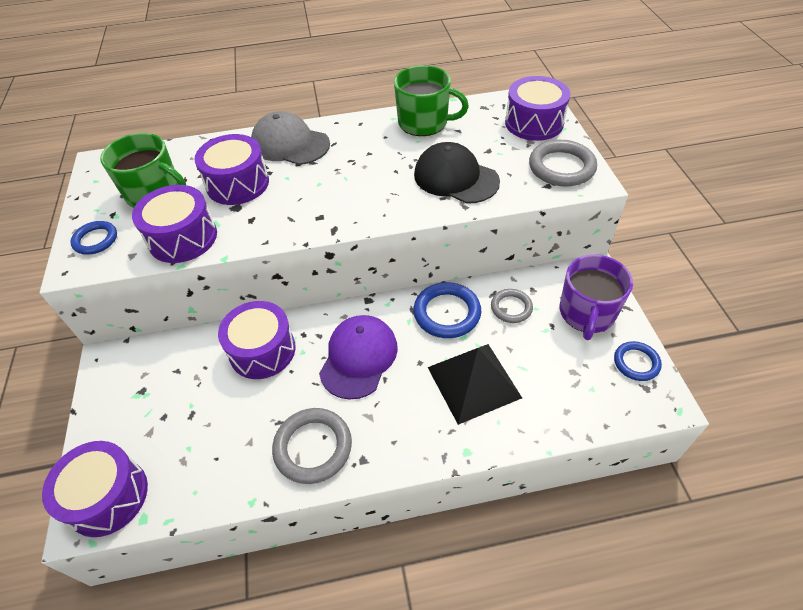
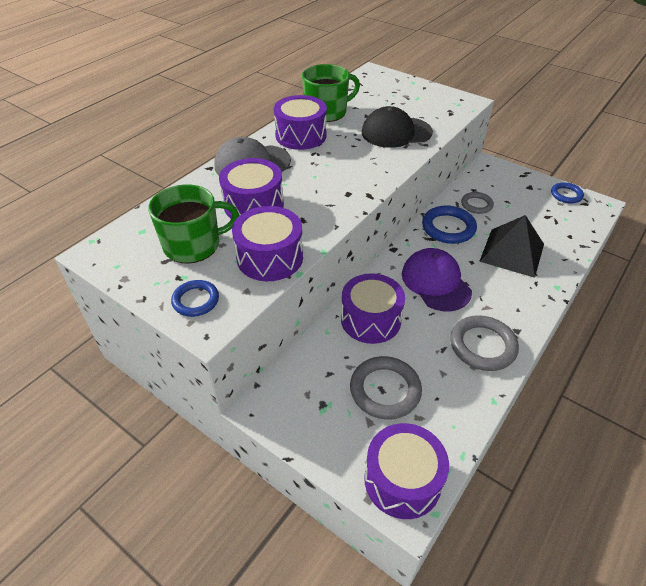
camera: 45 degrees left, 5 degrees down
(534, 123) = (393, 85): purple drum -> purple drum (301, 135)
(561, 167) = (443, 101): grey ring -> grey ring (385, 390)
(587, 313) = (514, 185): purple mug -> none

